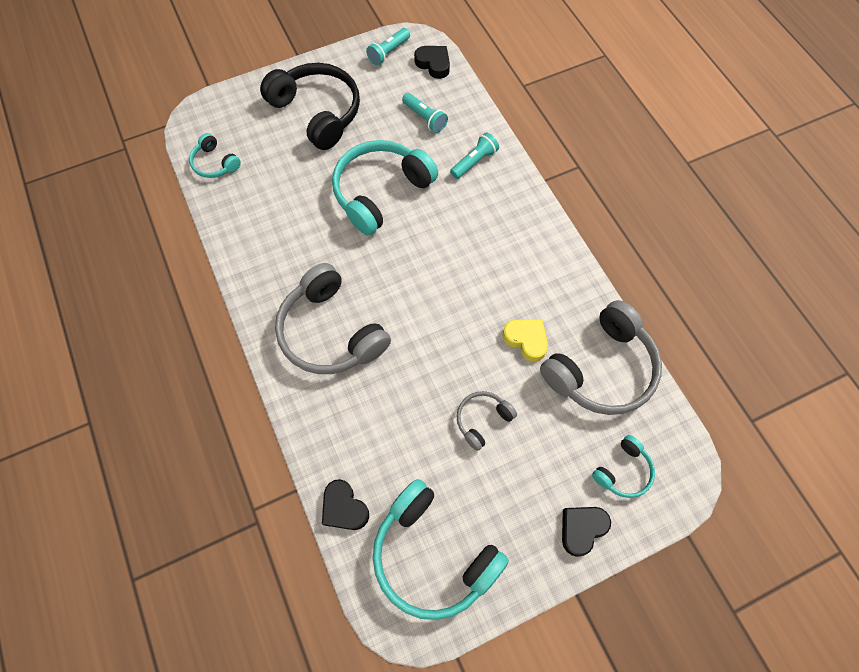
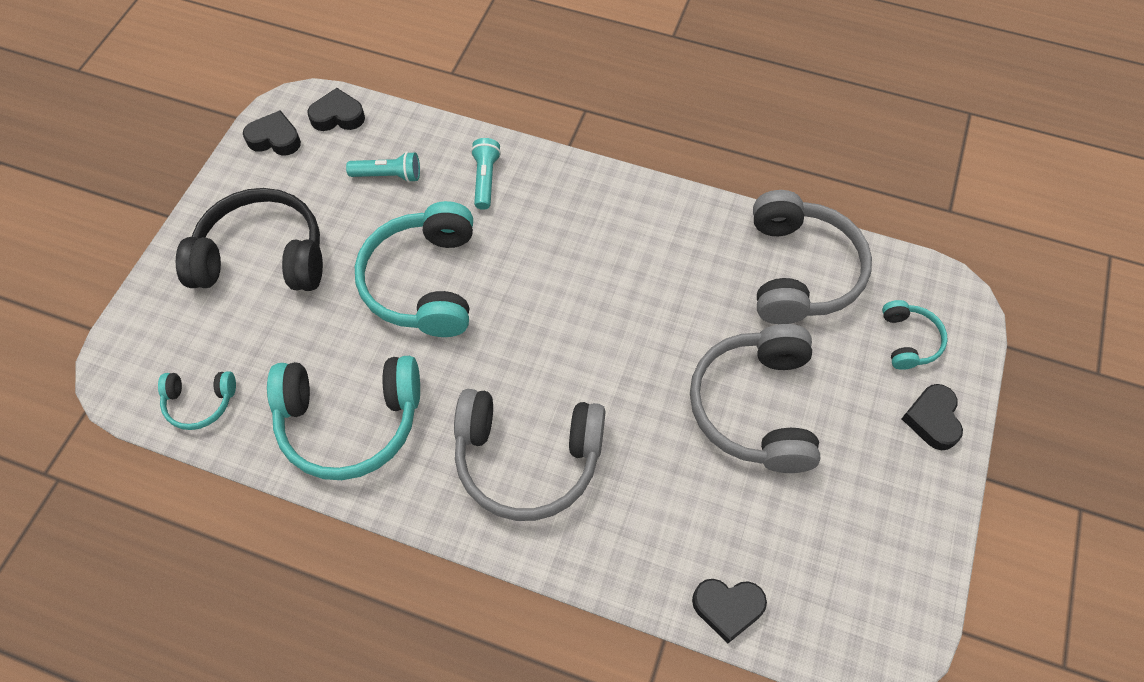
camera: 45 degrees left, 5 degrees down
(388, 52) = (275, 139): turquoise flashlight -> black heart
(433, 555) = (847, 566): turquoise headphones -> turquoise headphones (350, 421)
(482, 420) = (755, 407): grey headphones -> grey headphones, size x2.02
(526, 340) = (713, 302): yellow heart -> none

